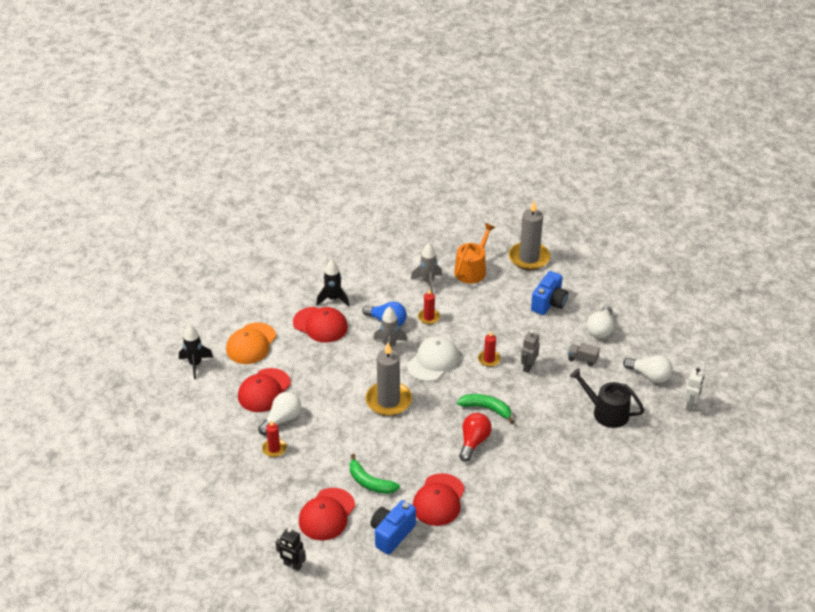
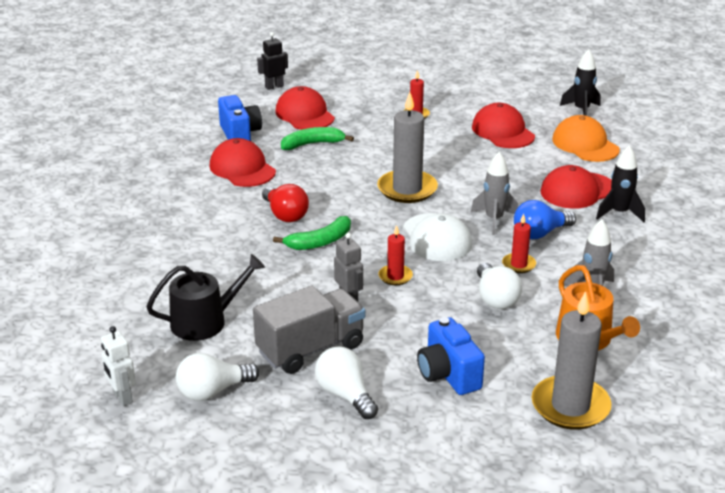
camera: 125 degrees right, 10 degrees down
(282, 419) = (450, 129): white light bulb -> white light bulb (495, 298)
(582, 359) = (310, 349): grey truck -> grey truck, size x2.17

